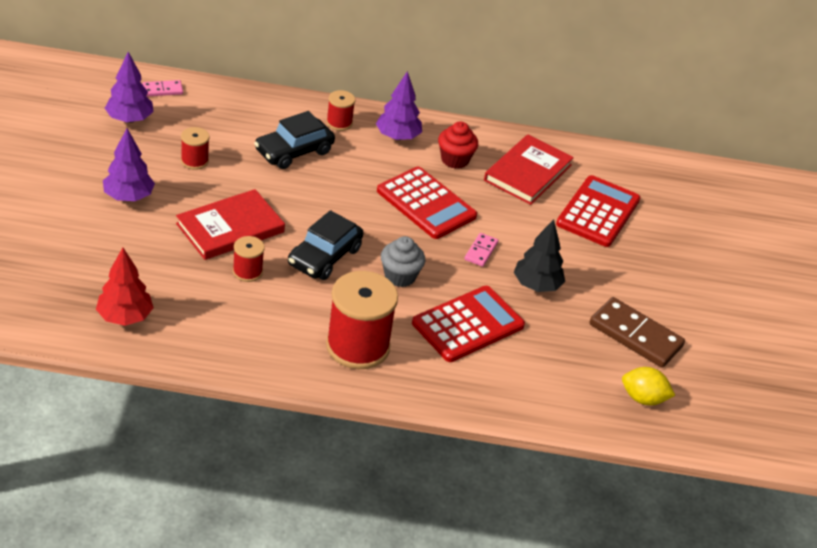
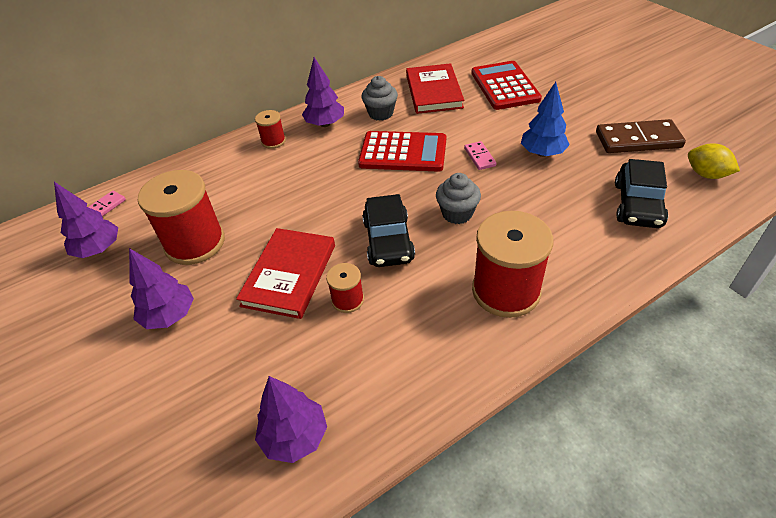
camera: 30 degrees left, 5 degrees up
(125, 317) = (295, 437): red tree -> purple tree
(194, 161) = (195, 243): red spool -> red spool, size x2.05
(294, 151) = (266, 182): black car -> black car (637, 204)
(455, 160) = (381, 113): red cupcake -> grey cupcake
(468, 324) = (546, 211): red calculator -> none
(536, 285) = (542, 153): black tree -> blue tree
(643, 398) = (706, 174): yellow lemon -> yellow lemon turned 60 degrees clockwise

